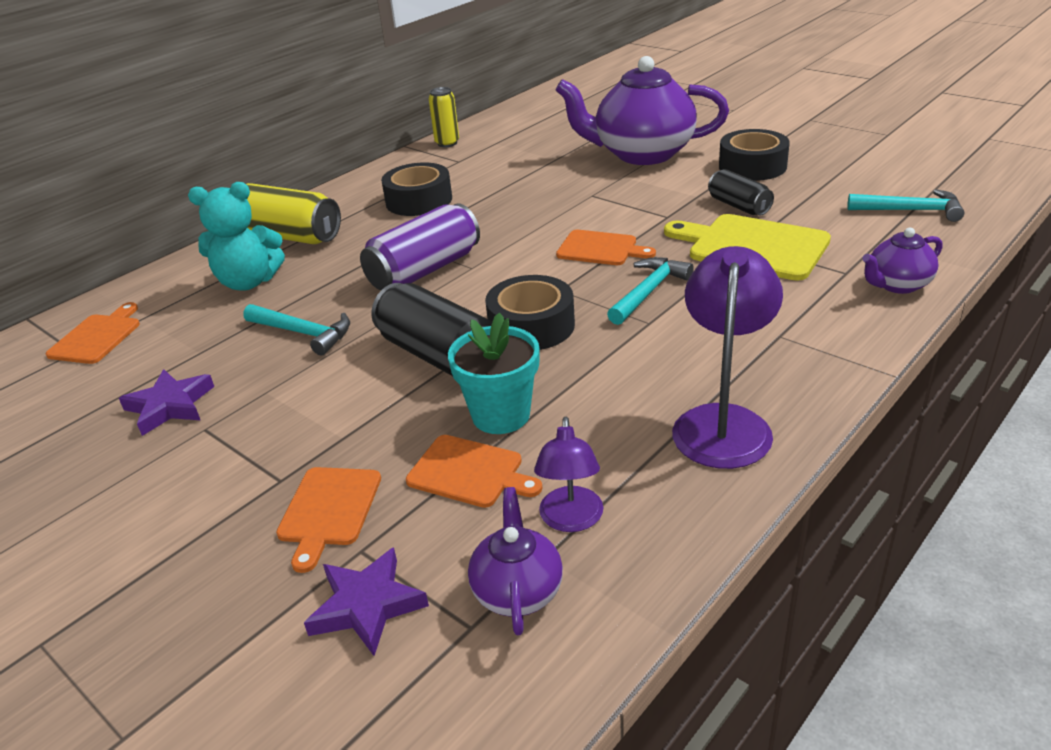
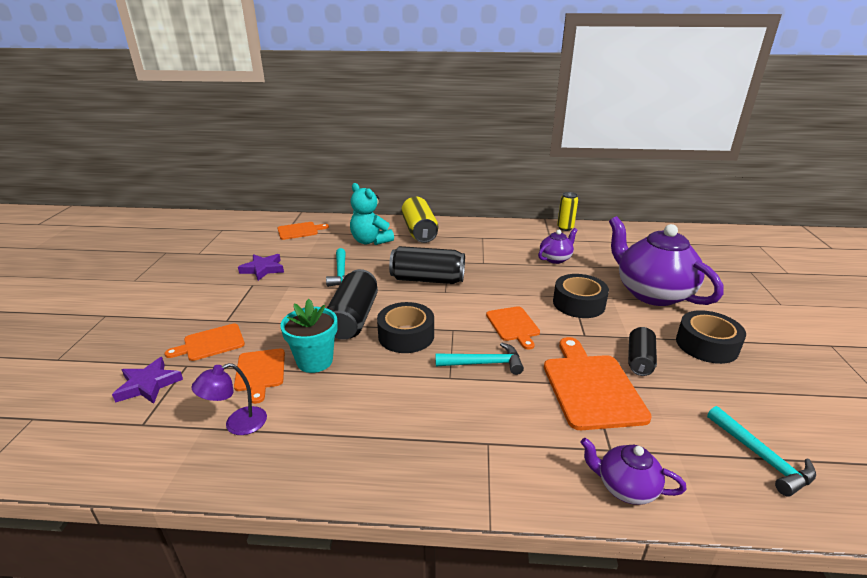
camera: 50 degrees right, 5 degrees down
(419, 201) = (493, 247): black tape -> black tape (578, 303)
(425, 270) = (427, 279): purple can -> black can
(518, 591) = (173, 429): purple teapot -> purple teapot (555, 259)
(723, 422) = (365, 452): purple lamp -> none
(752, 246) = (591, 387): yellow cutting board -> orange cutting board

